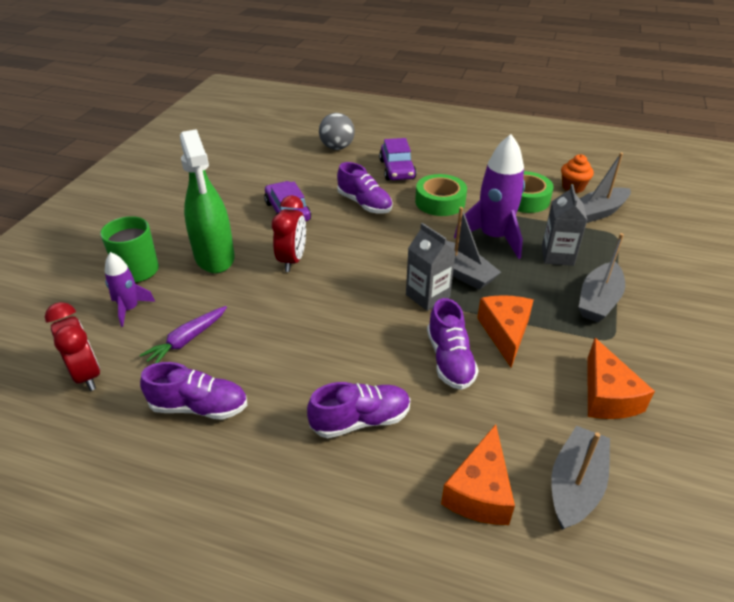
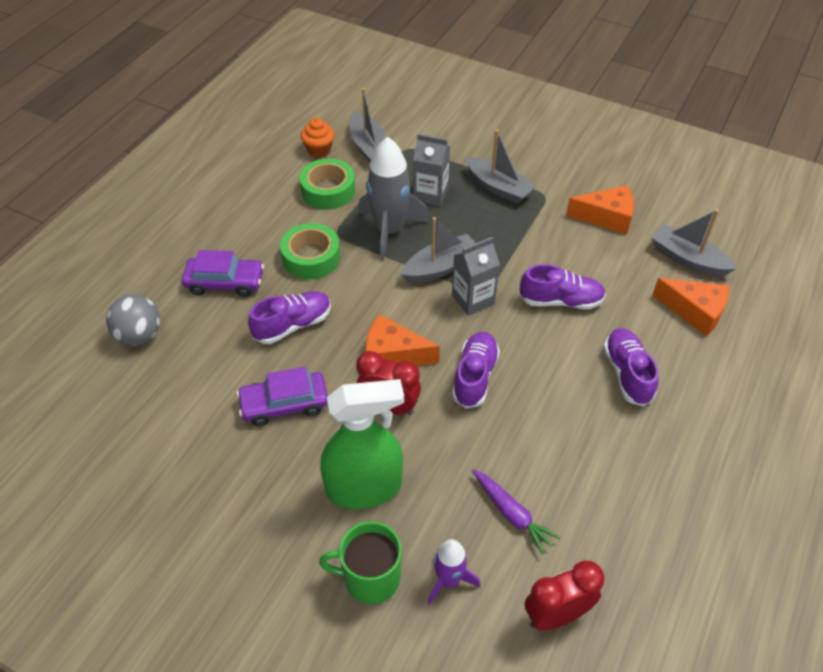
camera: 80 degrees left, 10 degrees up
(199, 407) = (607, 499): purple shoe -> purple shoe (475, 377)
(493, 237) = (390, 230): purple rocket -> grey rocket
(505, 333) = (531, 257): orange cheese -> orange cheese (393, 354)

